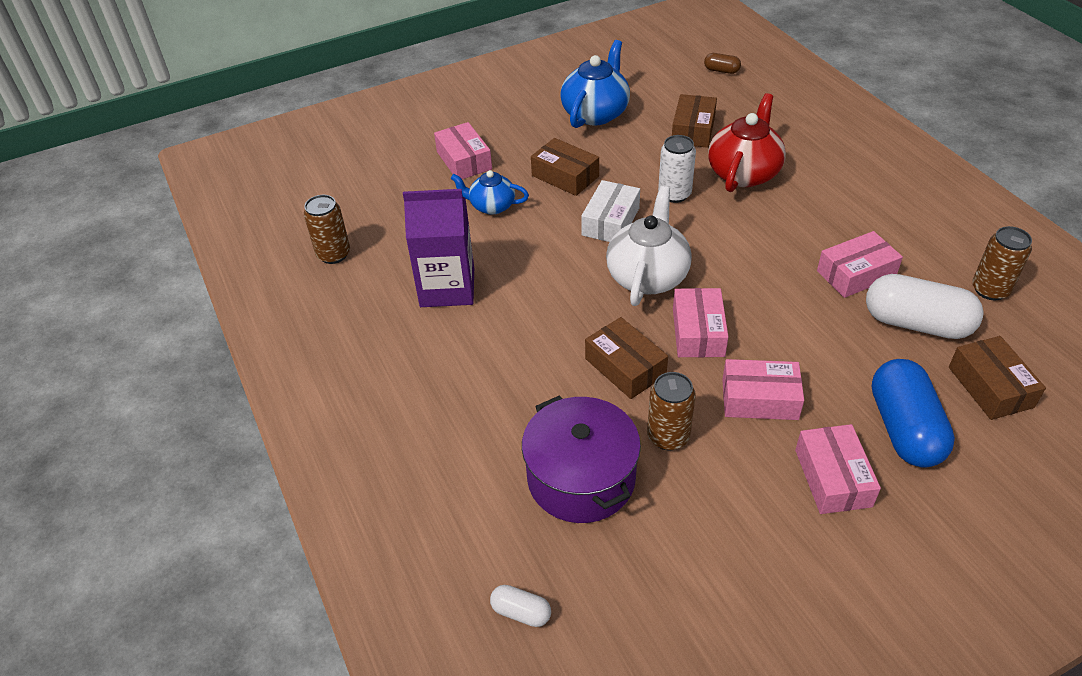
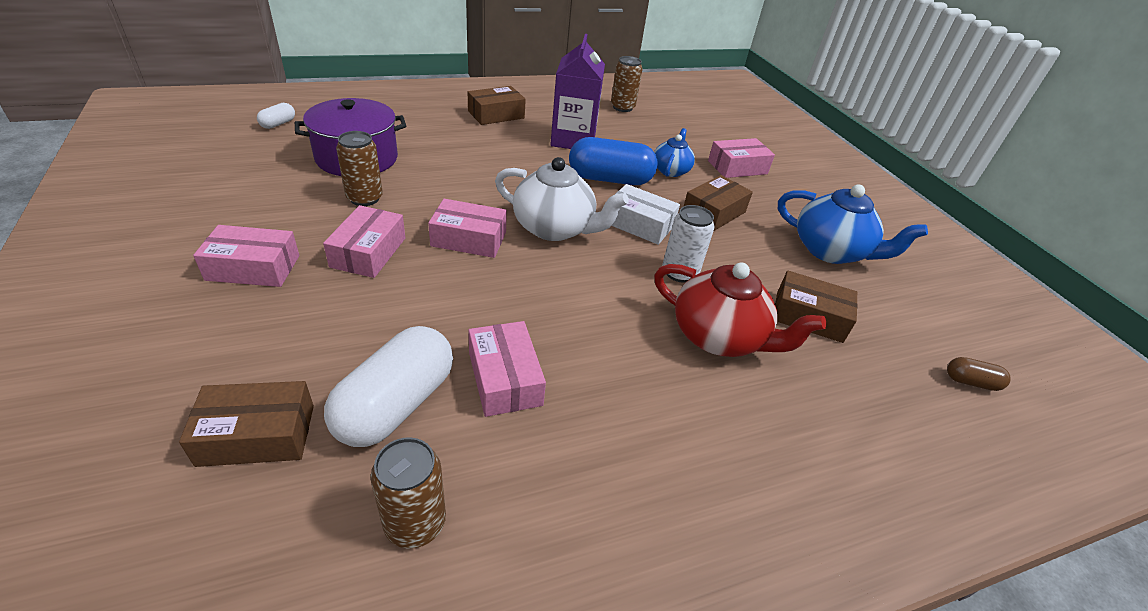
camera: 90 degrees right, 5 degrees down
(625, 367) = (449, 195): brown box -> brown box (496, 114)
(721, 70) = (970, 382): brown capsule -> brown capsule turned 75 degrees clockwise
(904, 428) = (263, 333): blue capsule -> blue capsule (610, 179)

